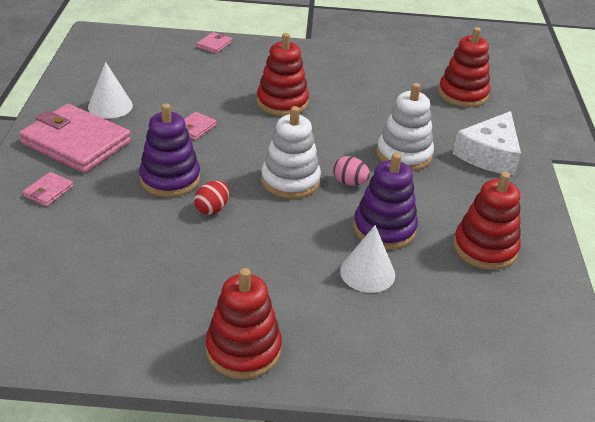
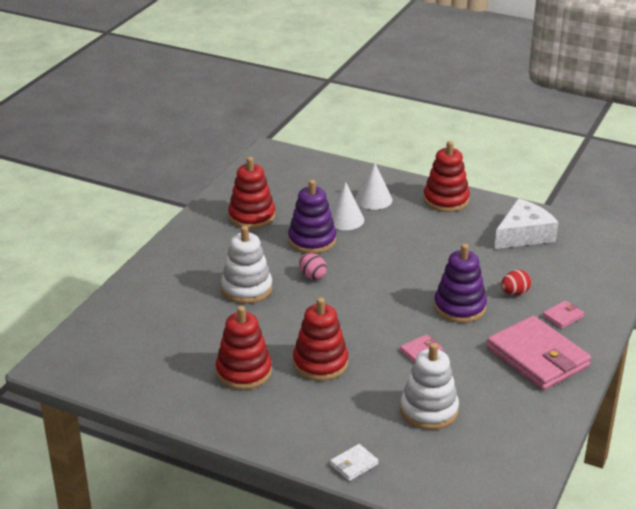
camera: 155 degrees left, 5 degrees down
(110, 106) = (499, 394): white cone -> white cone (373, 199)
(212, 209) = (433, 278): red egg -> red egg (514, 293)
(214, 45) = (354, 464): pink wallet -> white wallet
(290, 181) = (360, 287): white stacking toy -> white stacking toy (429, 410)
(463, 94) = (128, 336): red stacking toy -> red stacking toy (244, 372)
(489, 155) = (173, 274): white cheese -> white cheese (523, 235)

